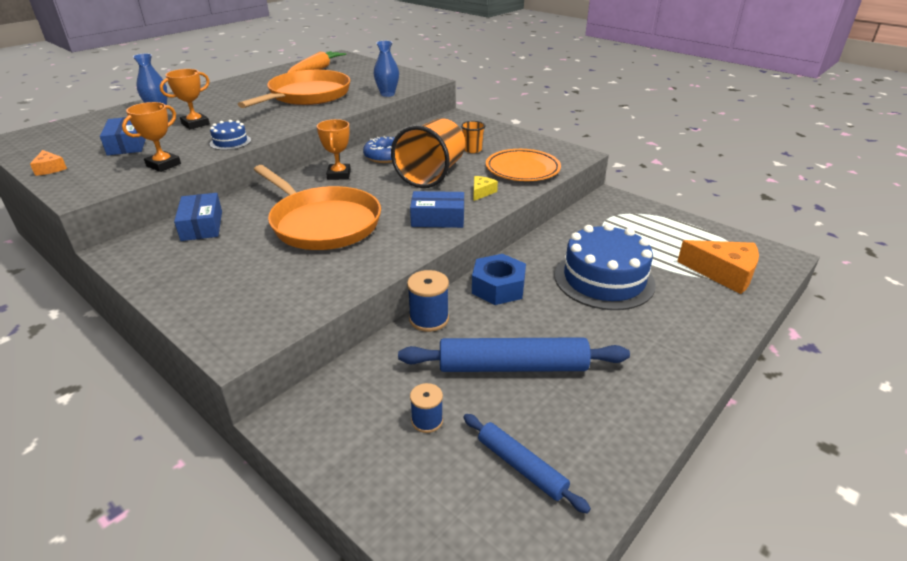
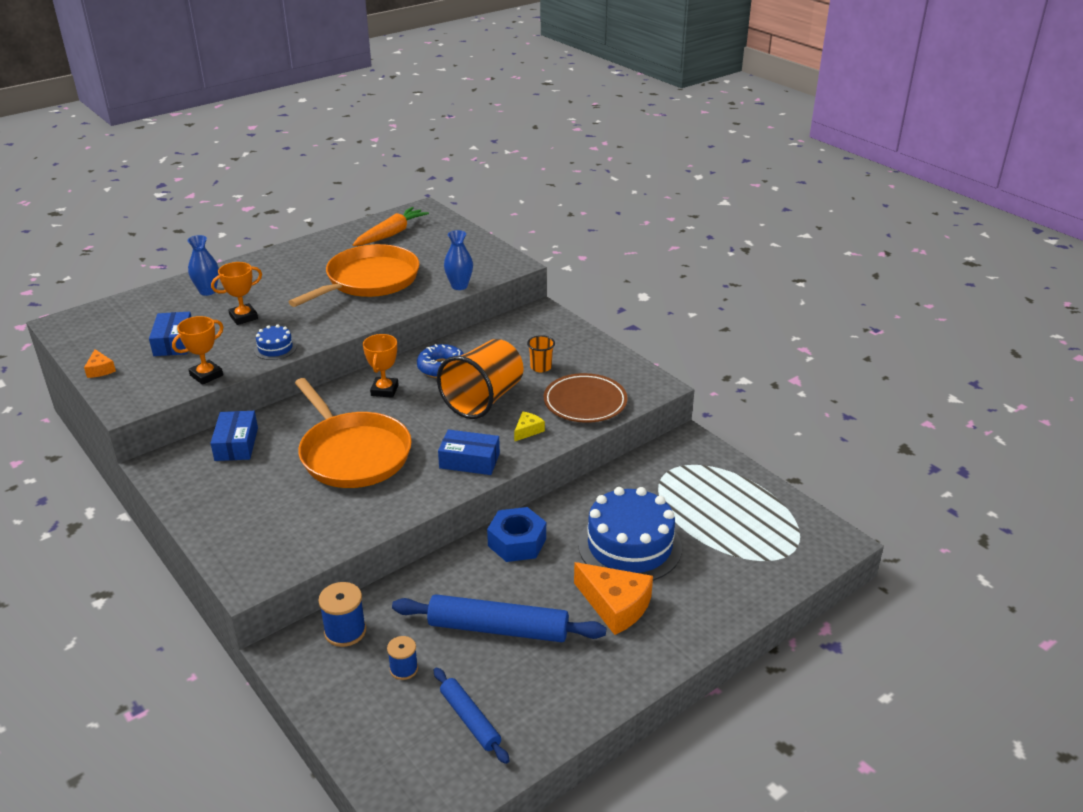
camera: 10 degrees right, 0 degrees up
(429, 319) = (436, 569): blue spool -> blue spool (345, 631)
(522, 169) = (585, 402): orange plate -> brown plate
(723, 273) = (761, 554): orange cheese -> orange cheese (615, 605)

